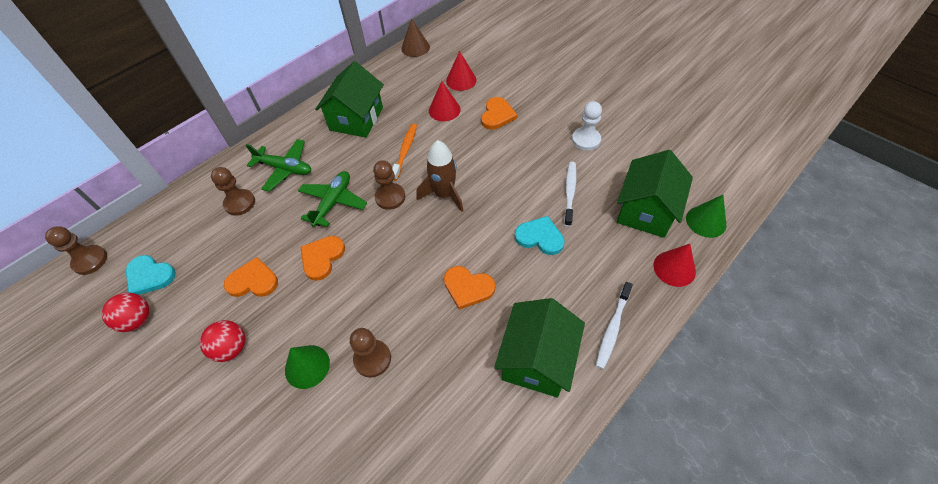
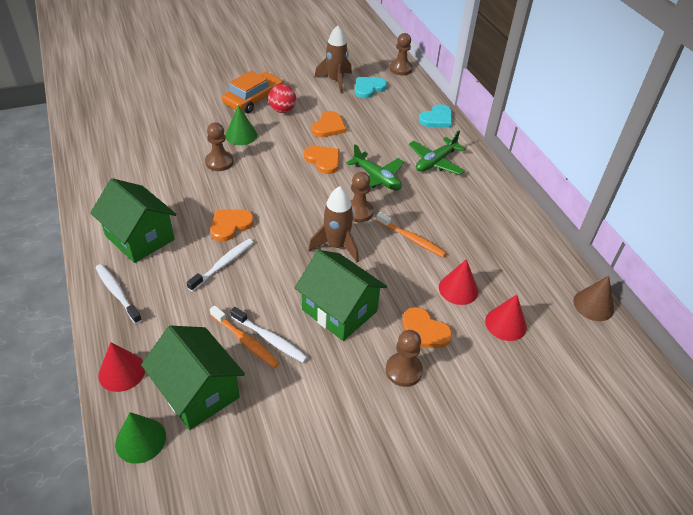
camera: 110 degrees right, 10 degrees down
(137, 320) = (335, 81): red ball -> brown rocket
(213, 399) = (253, 99): none -> orange car
(240, 203) = (410, 133): brown pawn -> brown pawn (403, 370)
(356, 119) = (479, 219): green house -> green house (339, 310)
(520, 264) = (223, 264): none -> white toothbrush
(540, 237) = (238, 290): turquoise heart -> turquoise heart (437, 119)
(583, 206) = (245, 341): none -> orange toothbrush
(586, 140) = (332, 396): white pawn -> none

